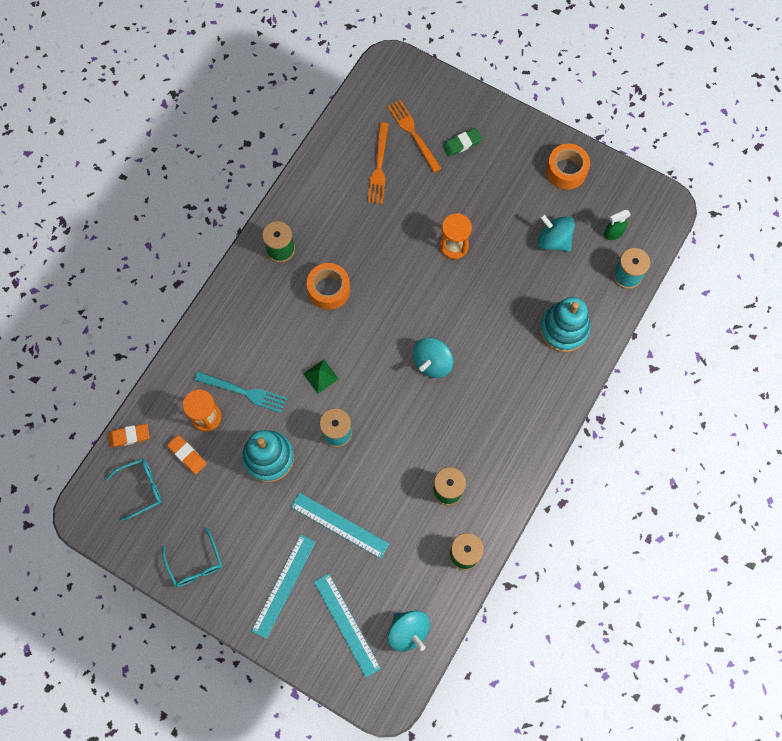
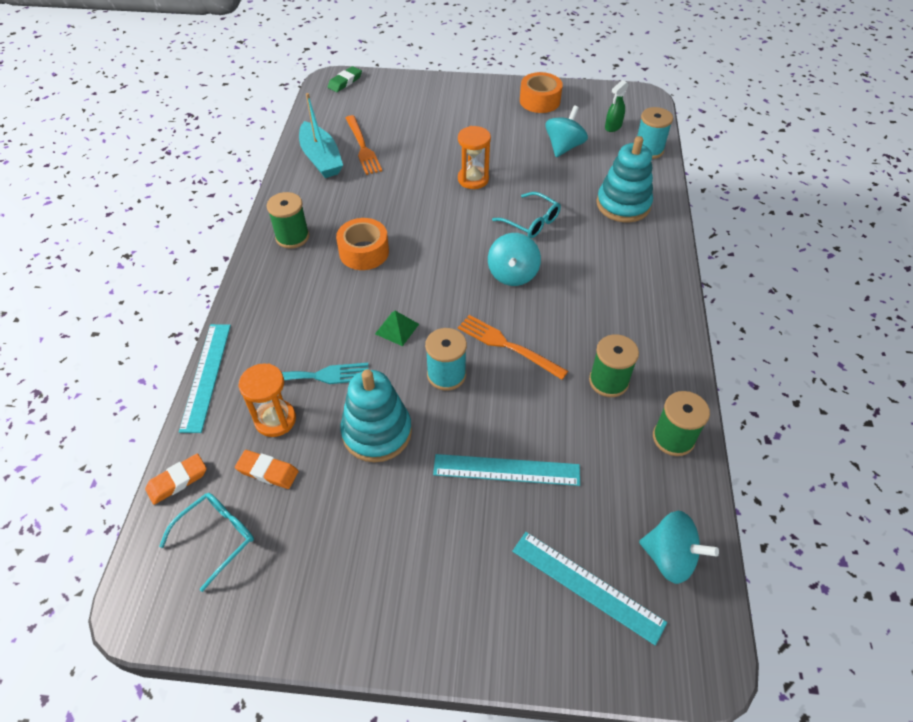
camera: 25 degrees left, 20 degrees down
(195, 564) = (336, 602): turquoise glasses -> turquoise glasses (531, 222)
(283, 585) = (475, 575): turquoise ruler -> turquoise ruler (206, 376)
(338, 167) = (321, 159): none -> turquoise boat
(413, 133) = (382, 116): orange fork -> orange fork (507, 346)
(462, 144) = (432, 110): green eraser -> green eraser (345, 82)
(553, 240) = (564, 147): turquoise spinning top -> turquoise spinning top turned 105 degrees clockwise

